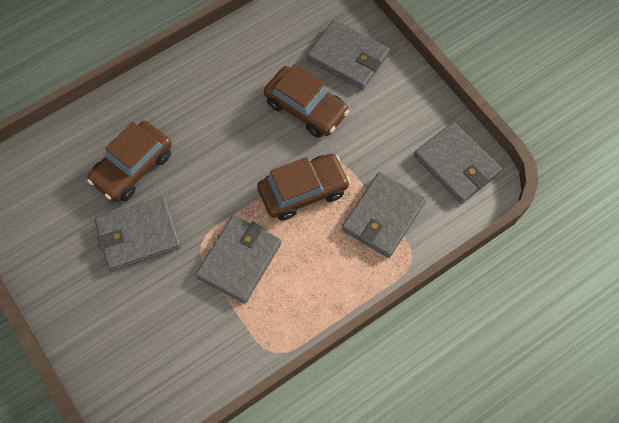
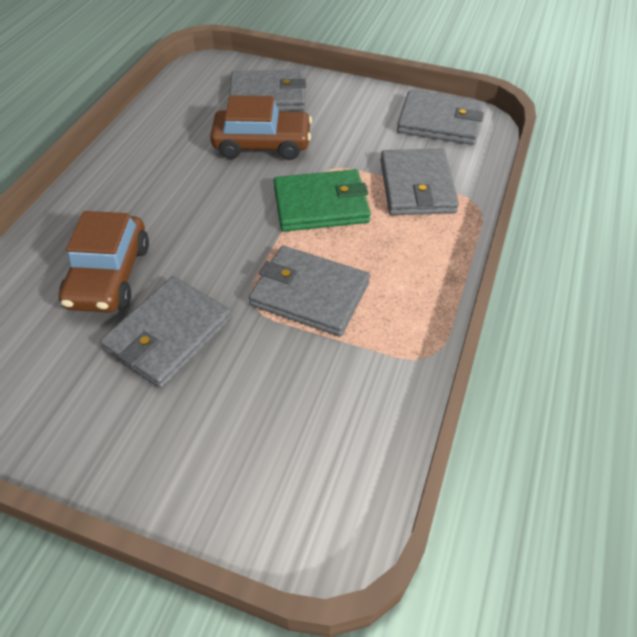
camera: 35 degrees left, 15 degrees down
(239, 260) = (309, 294): grey wallet -> grey wallet turned 60 degrees counterclockwise
(303, 191) = (321, 205): brown car -> green wallet

